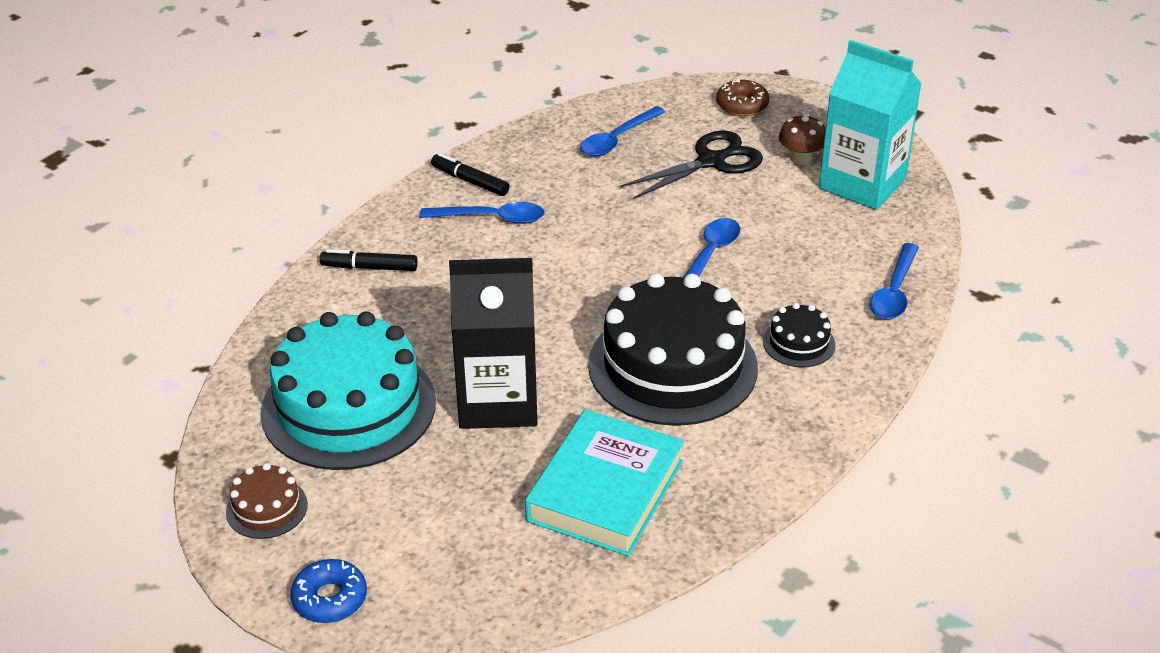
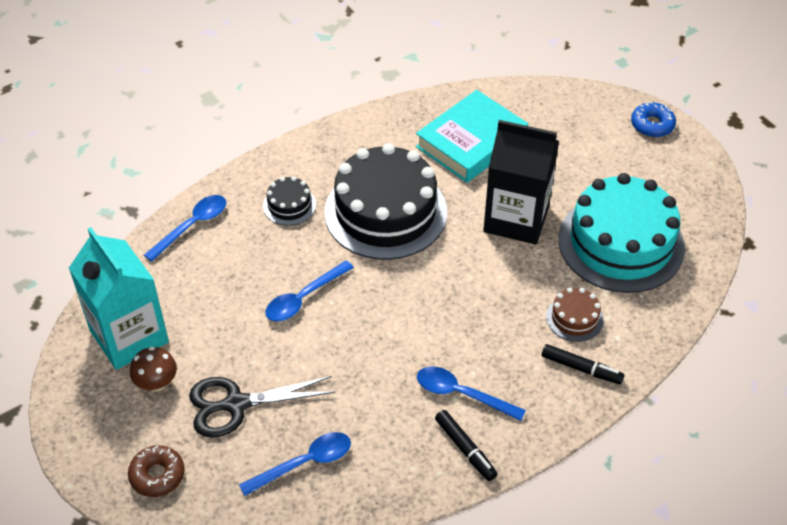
camera: 160 degrees left, 10 degrees up
(267, 508) = (685, 186): brown cake -> brown cake (574, 318)

